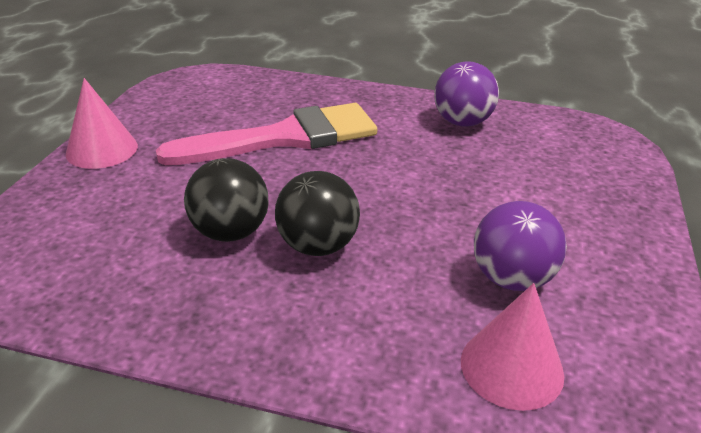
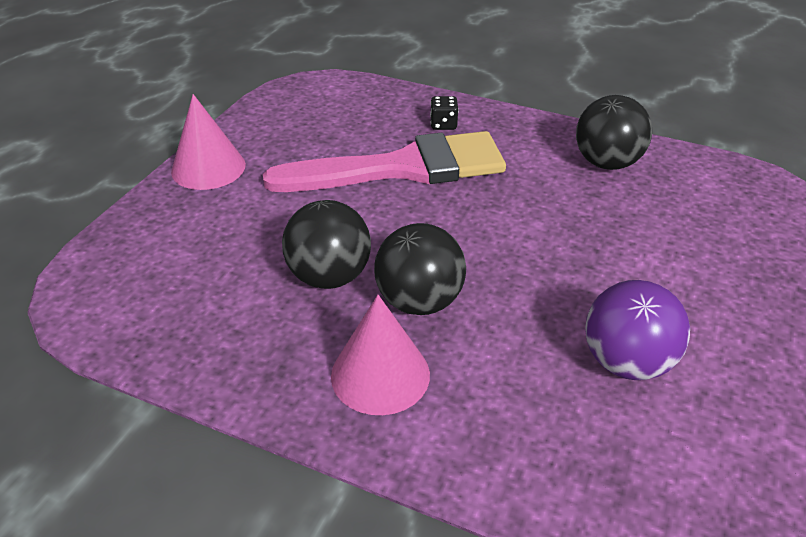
camera: 10 degrees right, 5 degrees up
(316, 101) = (443, 124): none -> black dice
(462, 122) = (606, 163): purple ball -> black ball
(511, 367) = (606, 465): pink cone -> pink cone (380, 374)

